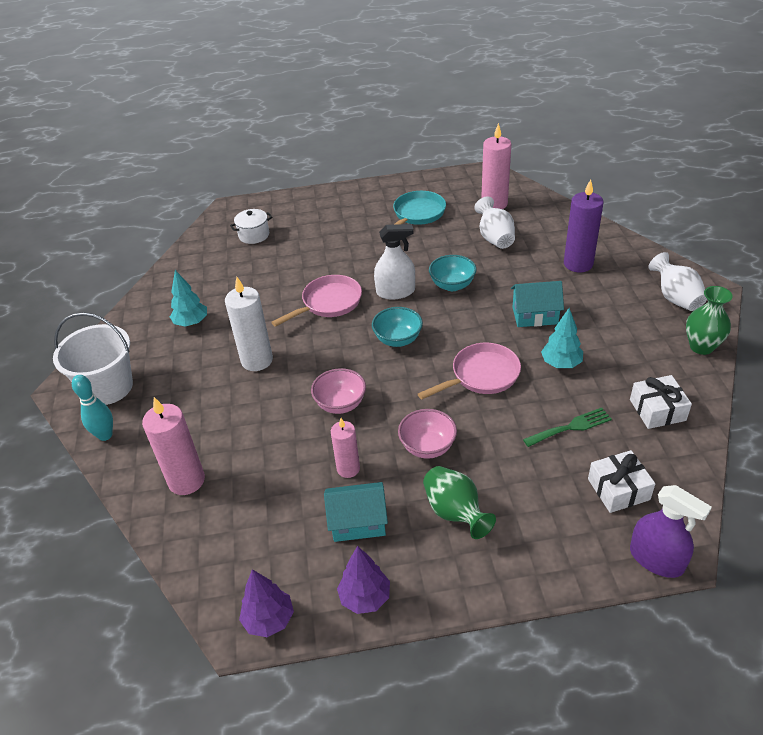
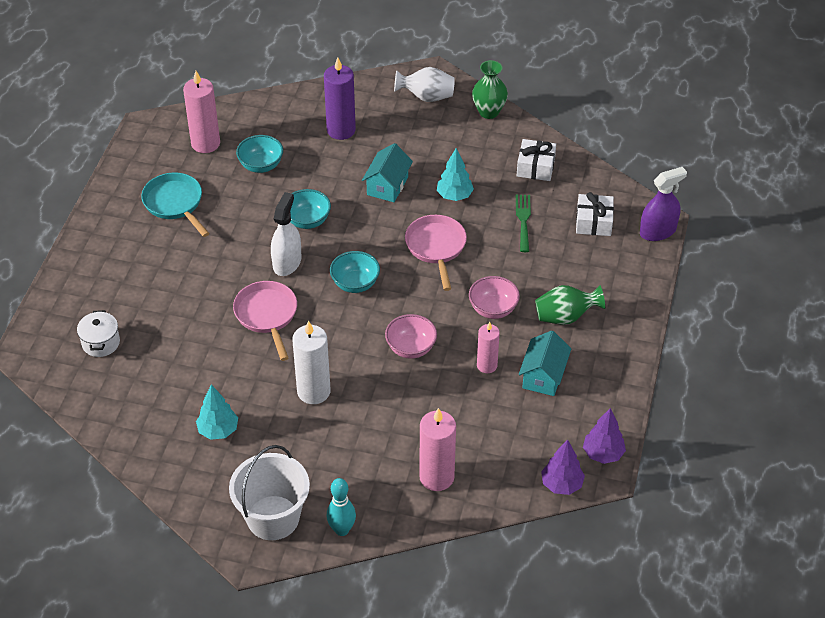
camera: 70 degrees left, 5 degrees up
(365, 597) = (611, 393): purple tree -> purple tree (561, 484)
(495, 238) = (261, 165): white vase -> turquoise bowl

